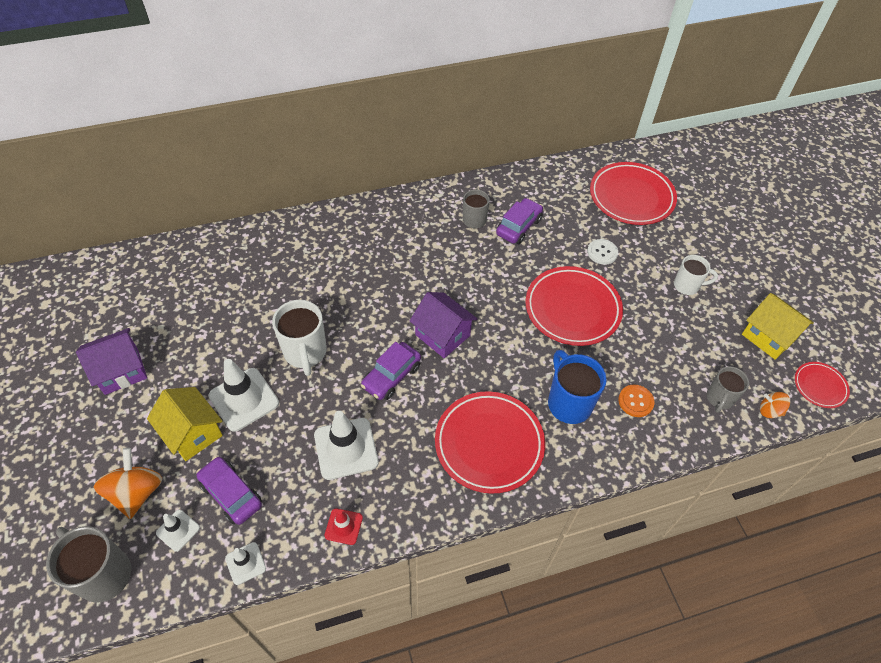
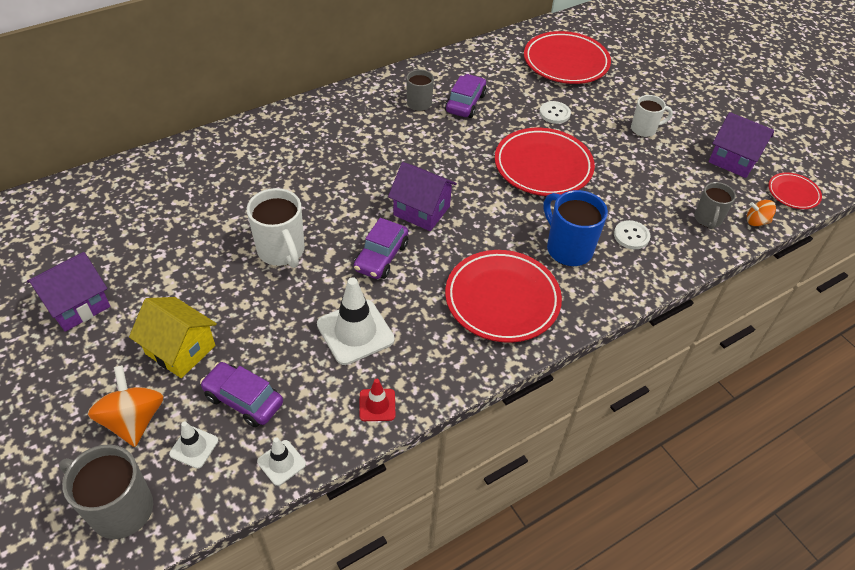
camera: 15 degrees left, 5 degrees down
(244, 399) = (228, 307): white traffic cone -> none
(635, 401) = (631, 236): orange button -> white button
(768, 336) = (733, 160): yellow house -> purple house

